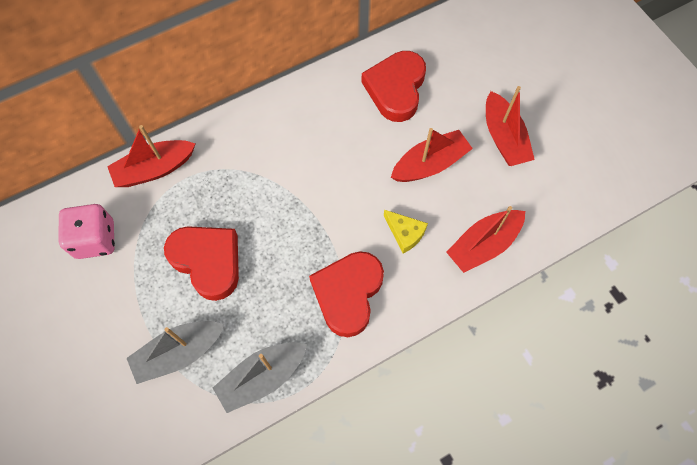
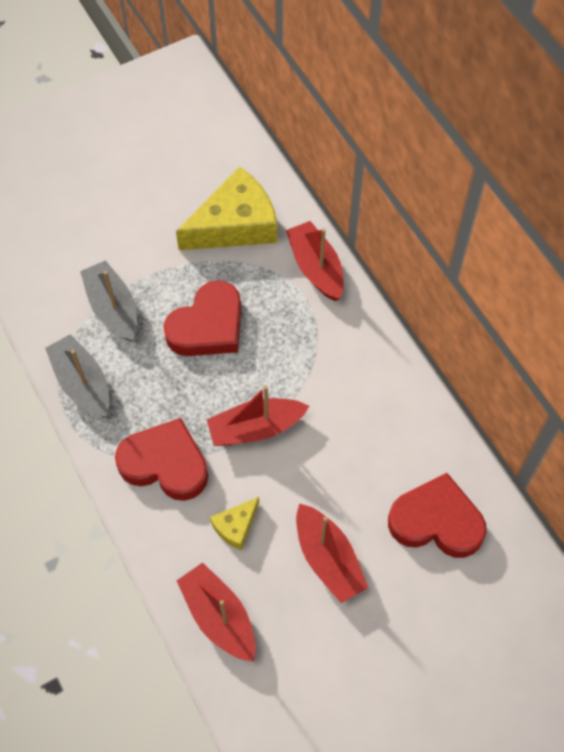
camera: 90 degrees right, 5 degrees down
(95, 239) = (235, 224): pink dice -> yellow cheese
(503, 138) = (369, 655): red boat -> red boat (256, 428)

